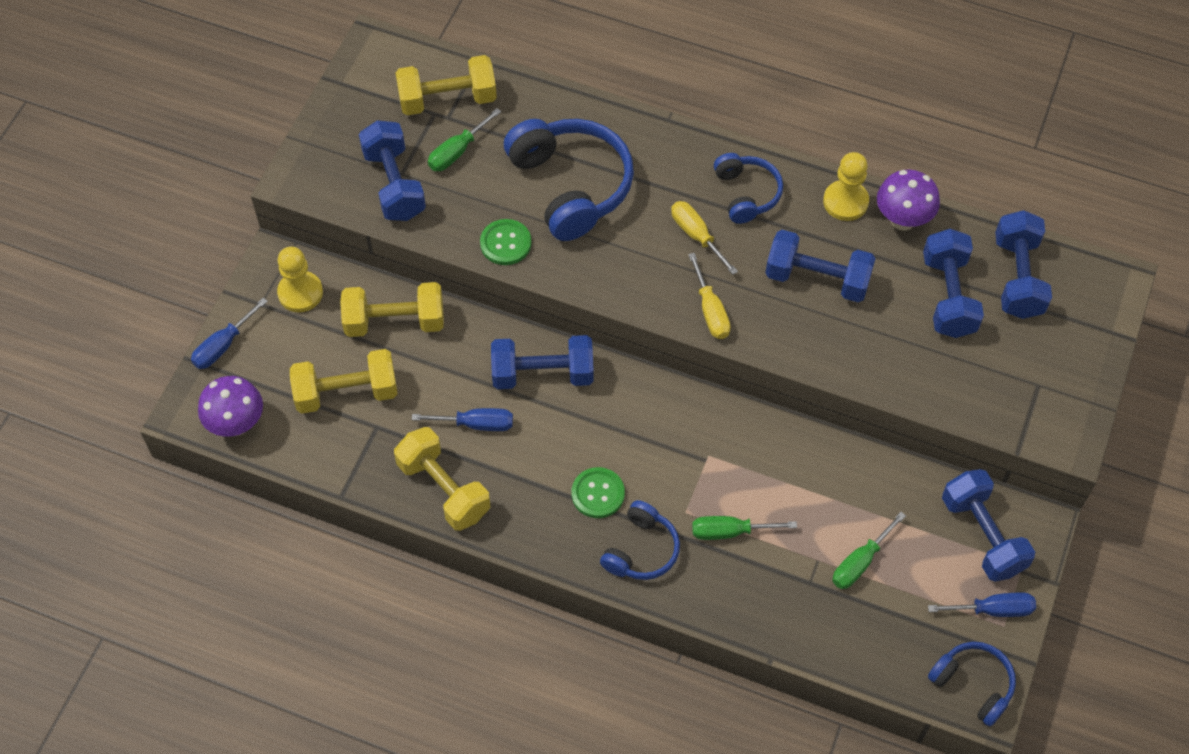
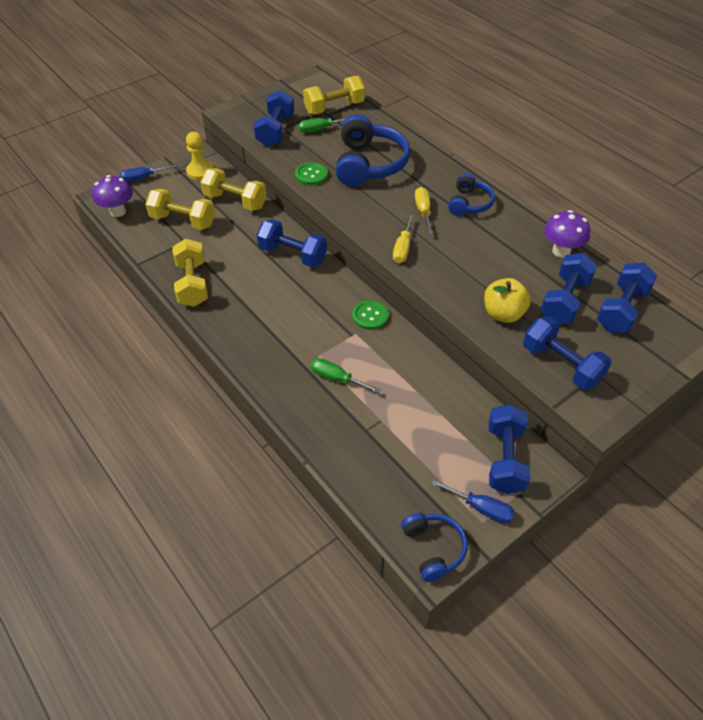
camera: 30 degrees right, 10 degrees down
(447, 100) = (334, 108): yellow dumbbell -> yellow dumbbell turned 45 degrees counterclockwise
(476, 424) = (236, 262): blue screwdriver -> none
(598, 494) = (274, 323): green button -> green button (370, 316)
(641, 550) = (275, 363): blue headphones -> none
(817, 279) = (482, 259): blue dumbbell -> blue dumbbell (561, 365)
(845, 202) = (529, 229): yellow pawn -> none
(860, 562) = (407, 434): green screwdriver -> none
(891, 352) = (503, 314): none -> yellow apple

